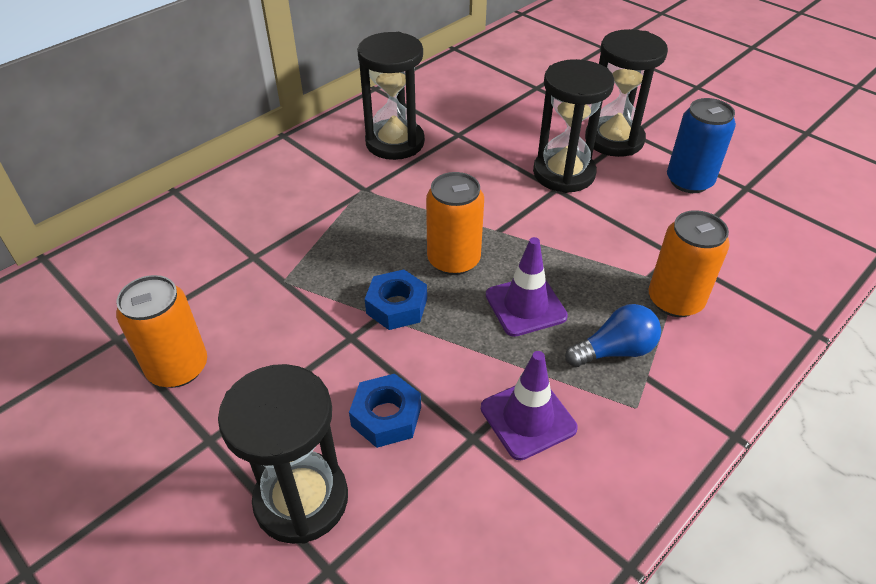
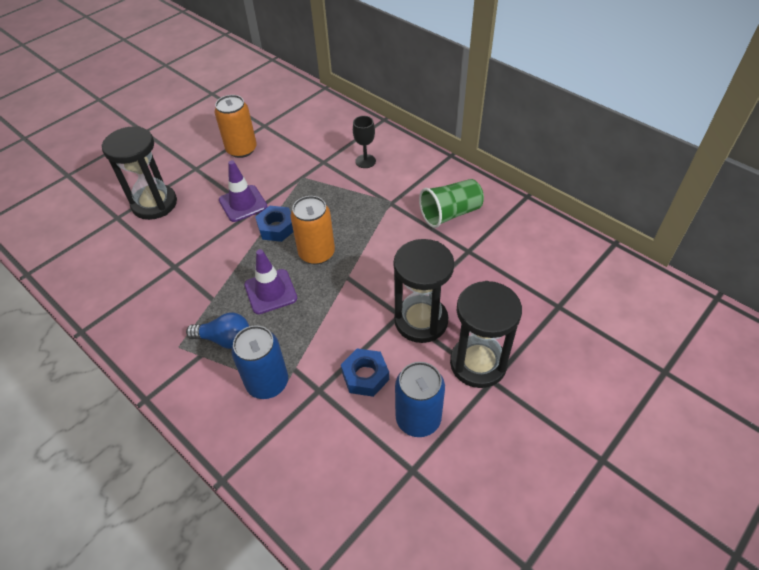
camera: 90 degrees right, 5 degrees up
(269, 211) = (365, 161): none -> black goblet
(386, 416) = (195, 230): blue nut -> blue nut (365, 376)
(395, 142) = (450, 214): black hourglass -> green cup
(528, 418) = (181, 291): purple traffic cone -> purple traffic cone (243, 203)
(615, 350) = (225, 339): blue light bulb -> blue light bulb turned 60 degrees counterclockwise
(675, 300) = (267, 383): orange can -> blue can

